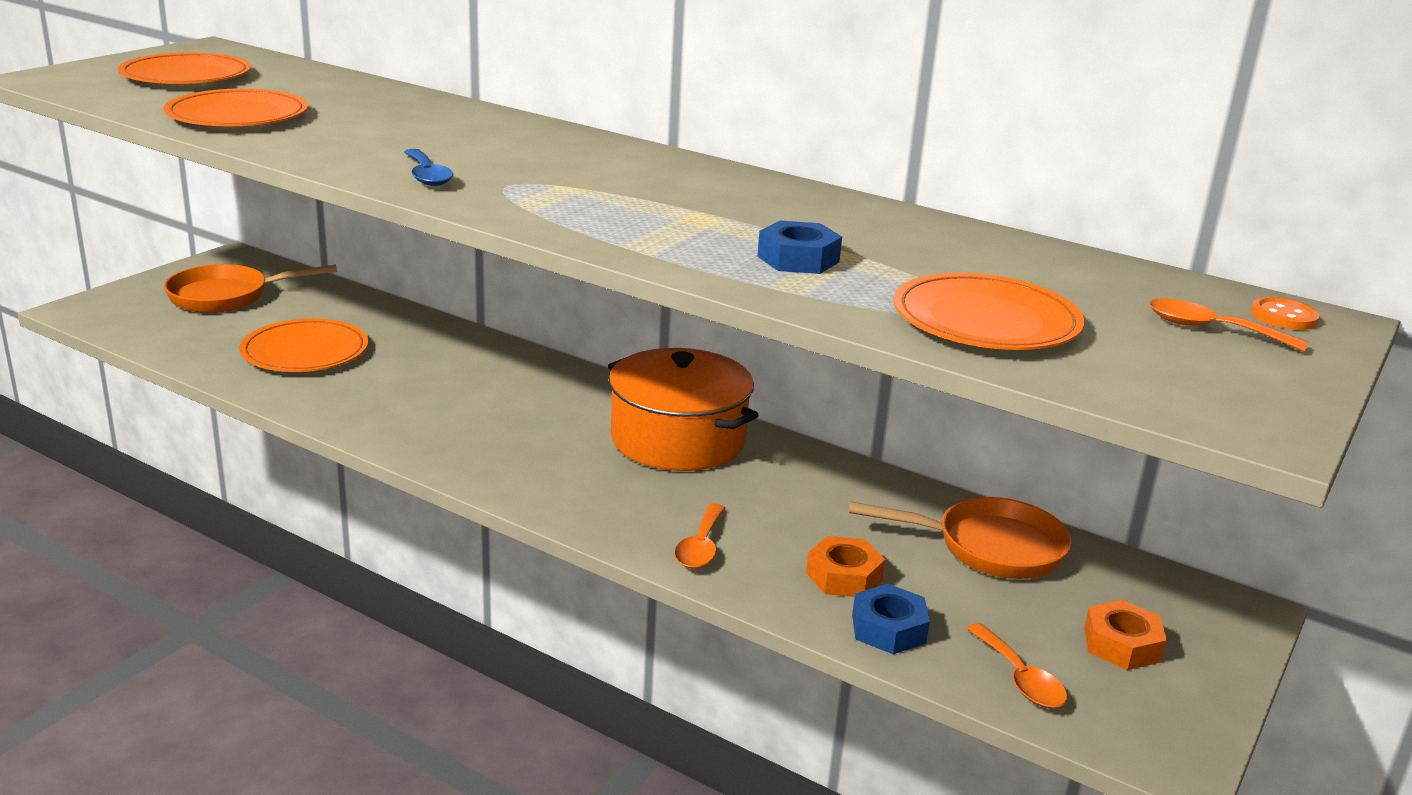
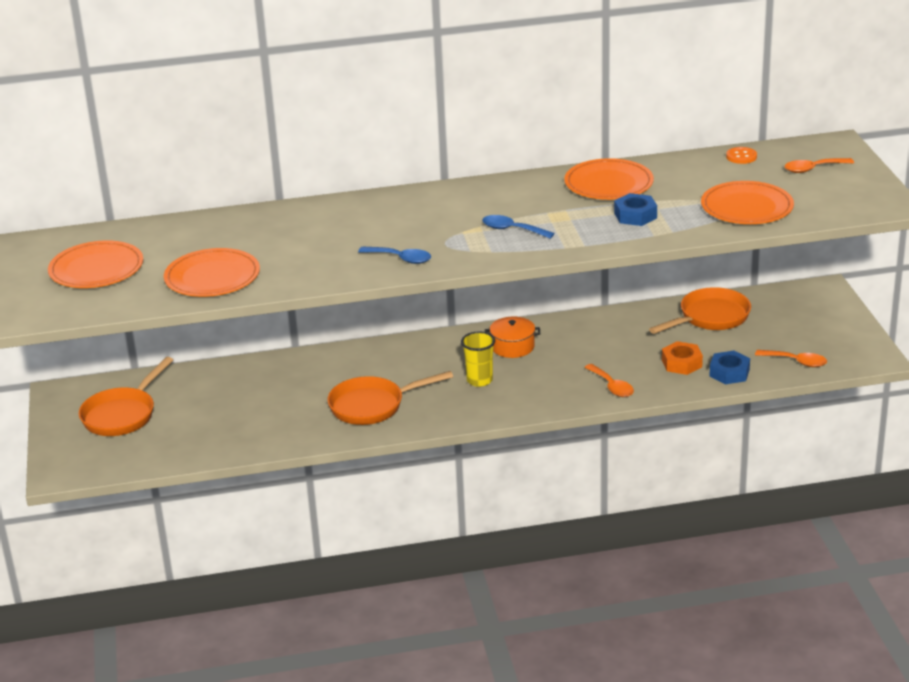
camera: 40 degrees left, 5 degrees up
(305, 351) = (245, 415): orange plate -> orange plate (608, 184)
(420, 410) = (372, 406): none -> orange pan
(571, 450) = (479, 380): none -> yellow cup
(612, 206) = (512, 230): none -> blue spoon
(678, 439) = (512, 347): orange pot -> orange pot, size x0.51
(1121, 645) = (807, 328): orange nut -> none
(1284, 316) = (822, 149): orange button -> orange button (741, 157)

